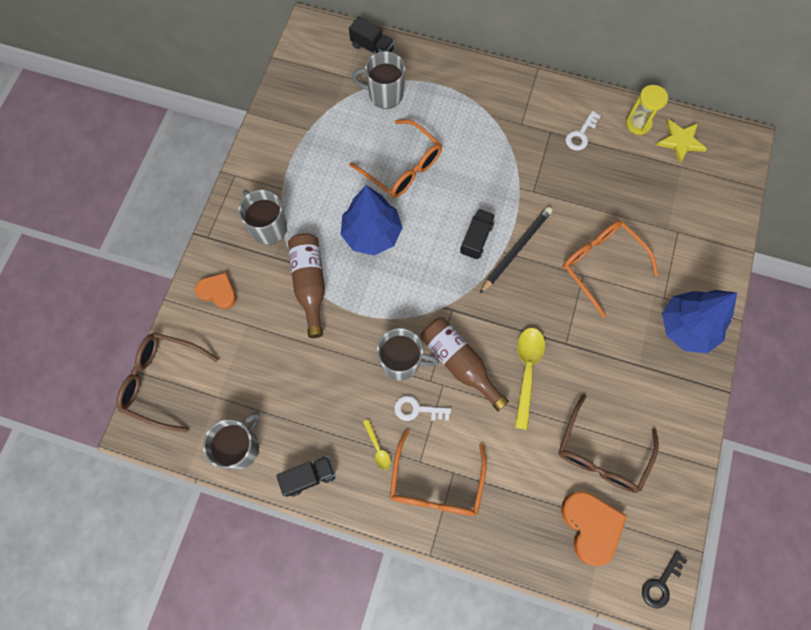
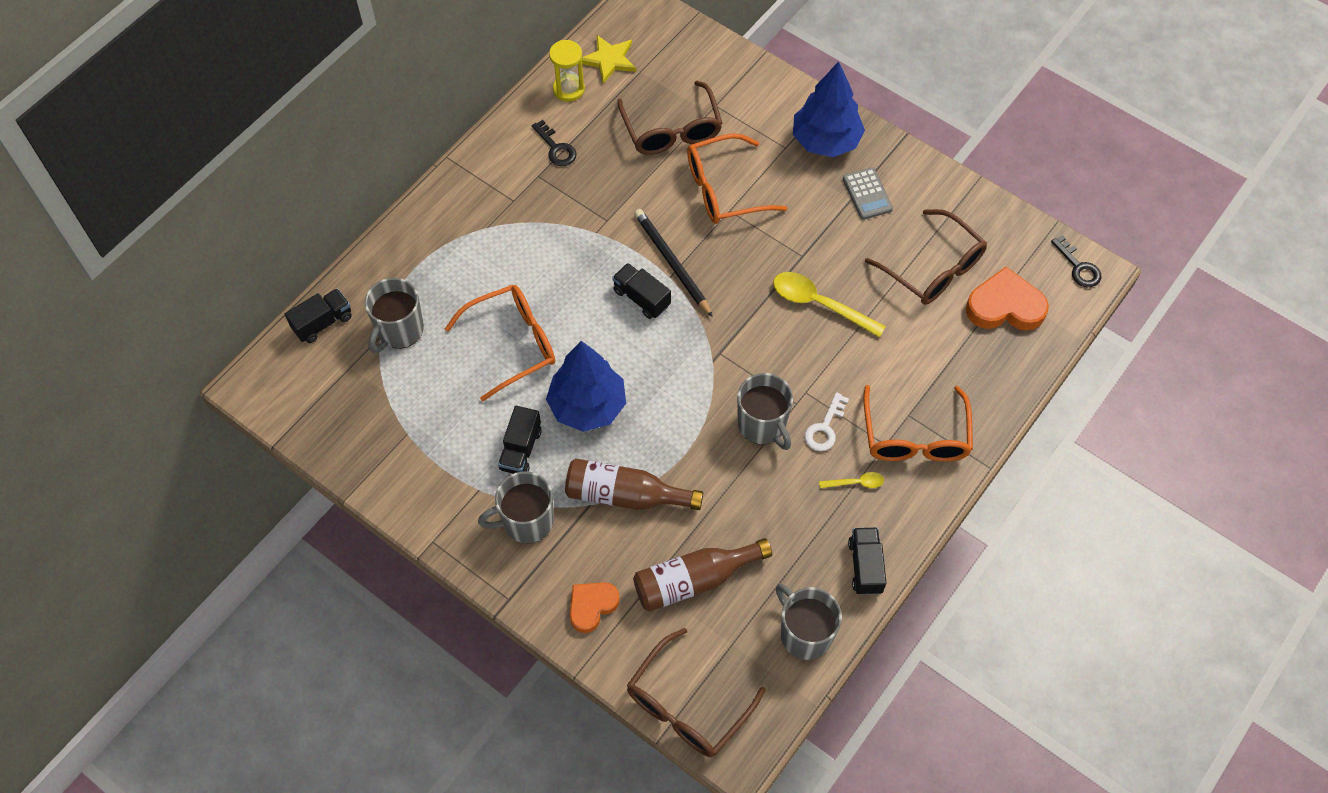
camera: 70 degrees left, 10 degrees down
(321, 203) = (521, 449): none -> black truck
(402, 362) = (762, 425): grey mug -> grey mug turned 120 degrees clockwise
(436, 483) = (915, 436): orange glasses -> orange glasses turned 60 degrees clockwise
(459, 363) = (786, 367): brown bottle -> brown bottle (694, 580)
(580, 134) = (556, 148): white key -> black key
(638, 207) = (671, 129): none -> brown glasses
(650, 377) = (867, 194): none -> grey calculator

